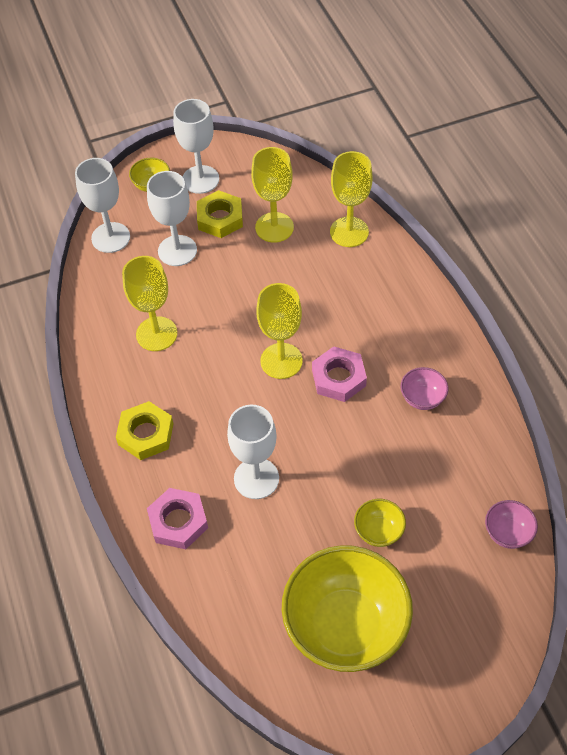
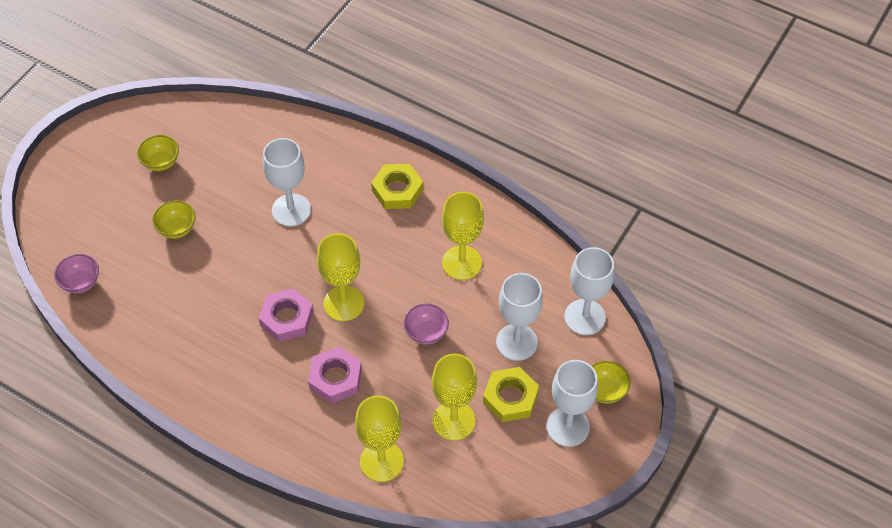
camera: 140 degrees right, 0 degrees up
(178, 521) = (322, 153): pink nut -> pink nut (335, 378)
(345, 626) = (161, 162): yellow bowl -> yellow bowl, size x0.43
(422, 398) = (207, 343): pink bowl -> pink bowl (426, 333)

